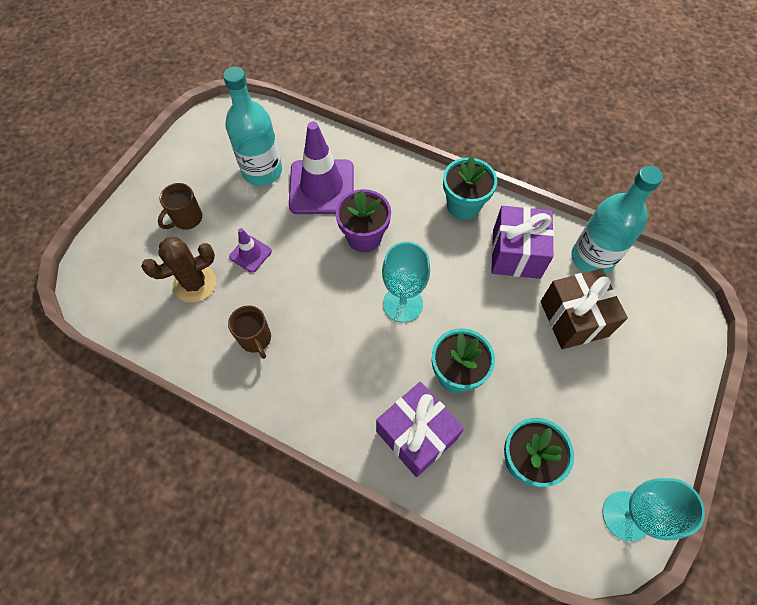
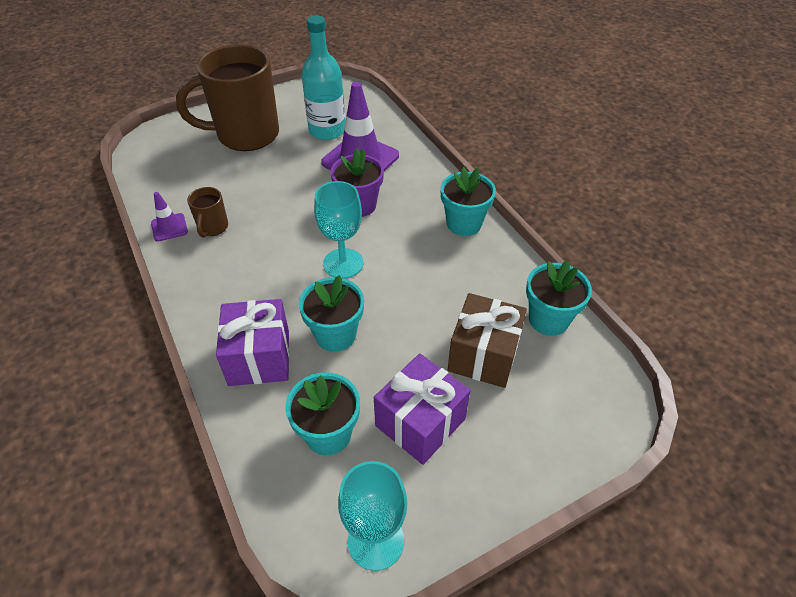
camera: 35 degrees right, 15 degrees down
(187, 219) = (246, 135): brown mug -> brown mug, size x2.37
(195, 283) = (210, 174): brown cactus -> none
(250, 254) = (265, 175): purple traffic cone -> purple traffic cone (169, 227)
(516, 254) = (477, 279): purple gift -> purple gift (420, 422)
(592, 258) = (548, 319): turquoise bottle -> turquoise flower pot

